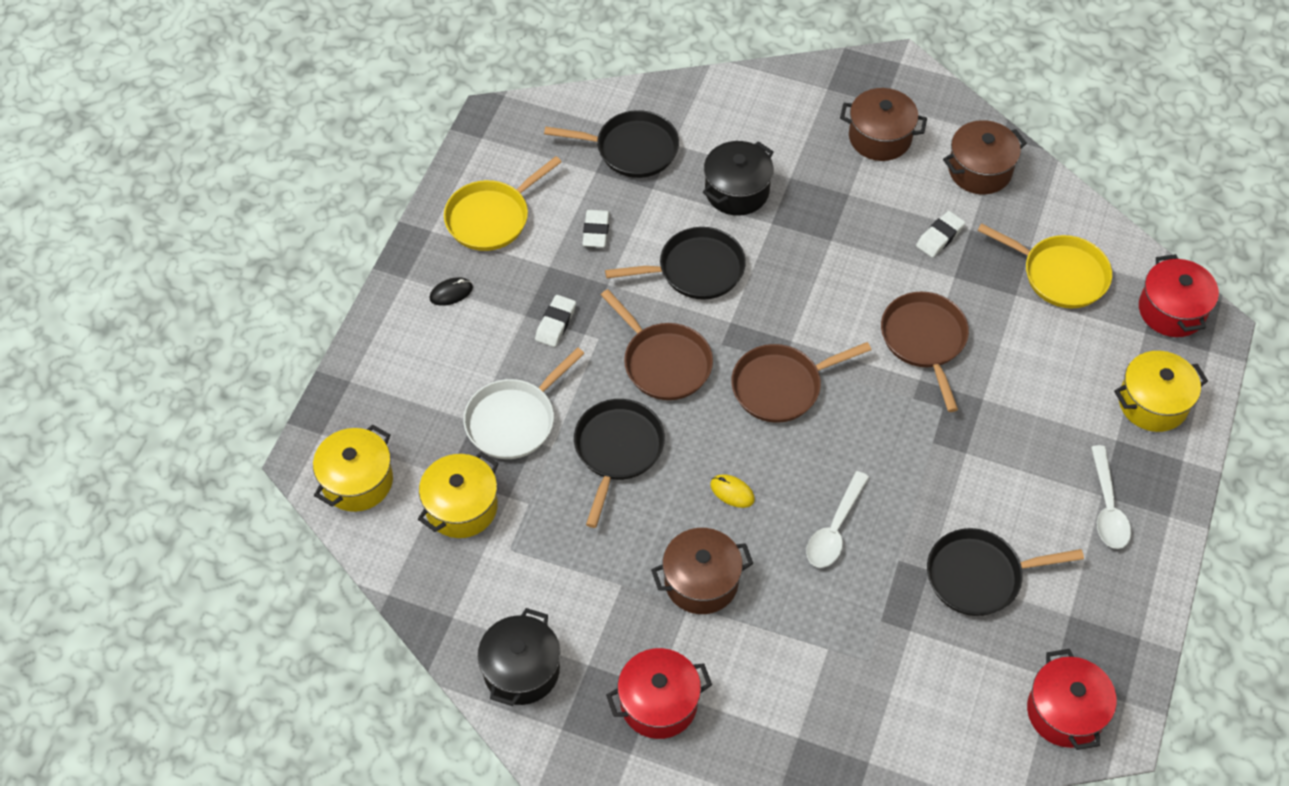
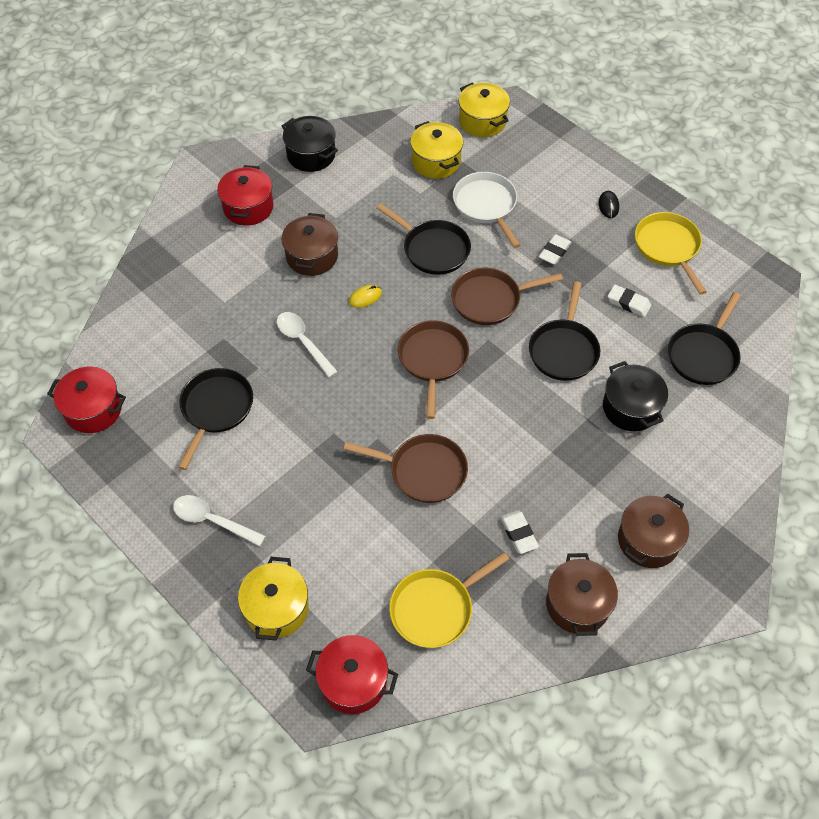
camera: 115 degrees right, 0 degrees up
(555, 323) = (554, 252): white eraser -> white eraser turned 75 degrees clockwise

